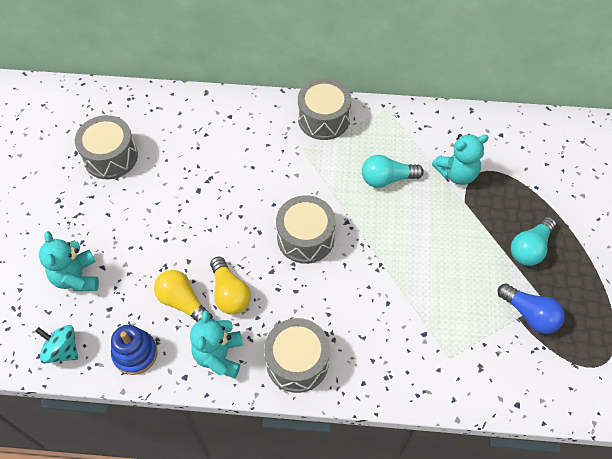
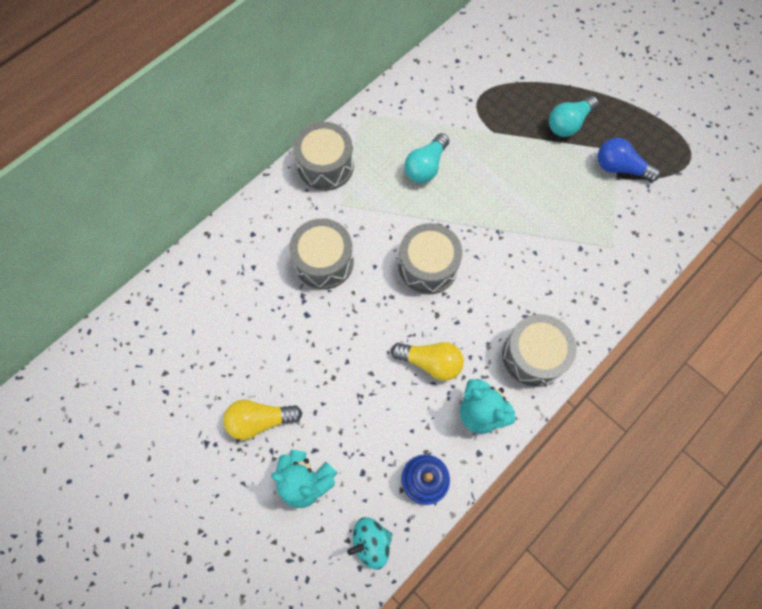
camera: 50 degrees left, 10 degrees up
(110, 157) = (200, 363): grey drum -> grey drum (324, 261)
(183, 302) = (407, 405): yellow light bulb -> yellow light bulb (260, 420)
(457, 173) = (464, 116): turquoise teddy bear -> none
(529, 314) = (620, 168): blue light bulb -> blue light bulb turned 150 degrees counterclockwise
(530, 248) = (568, 123): turquoise light bulb -> turquoise light bulb turned 60 degrees clockwise

